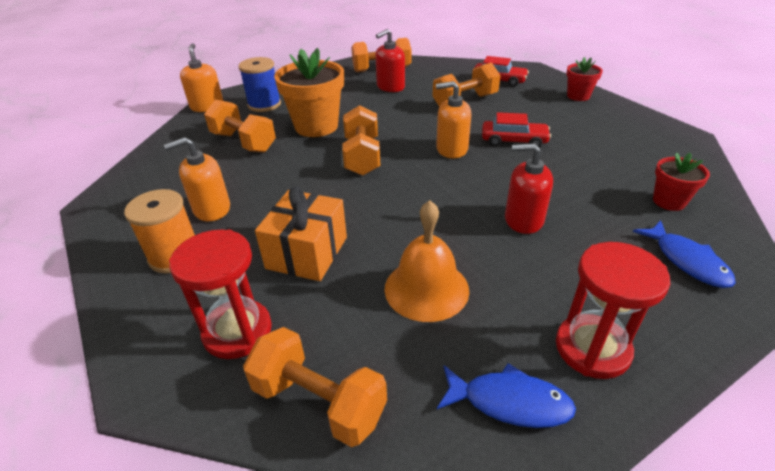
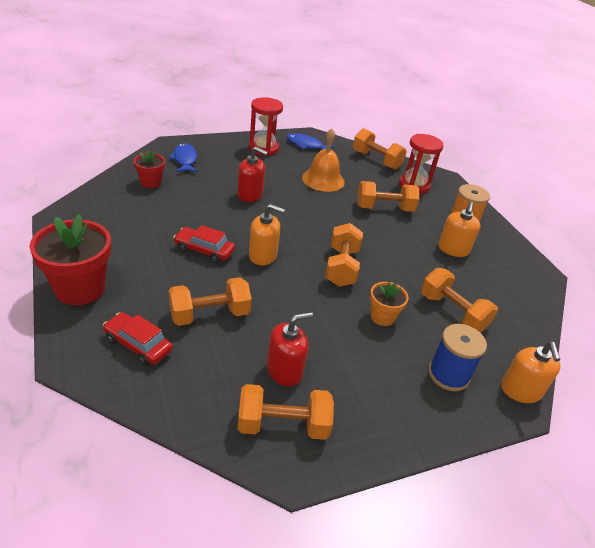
camera: 175 degrees left, 0 degrees up
(211, 209) = (453, 249): orange soap dispenser -> orange soap dispenser turned 120 degrees clockwise
(307, 252) = (384, 208): orange gift -> orange dumbbell
(316, 126) = (382, 317): orange flower pot -> orange flower pot, size x0.54
(578, 96) = (80, 289): red flower pot -> red flower pot, size x1.85

